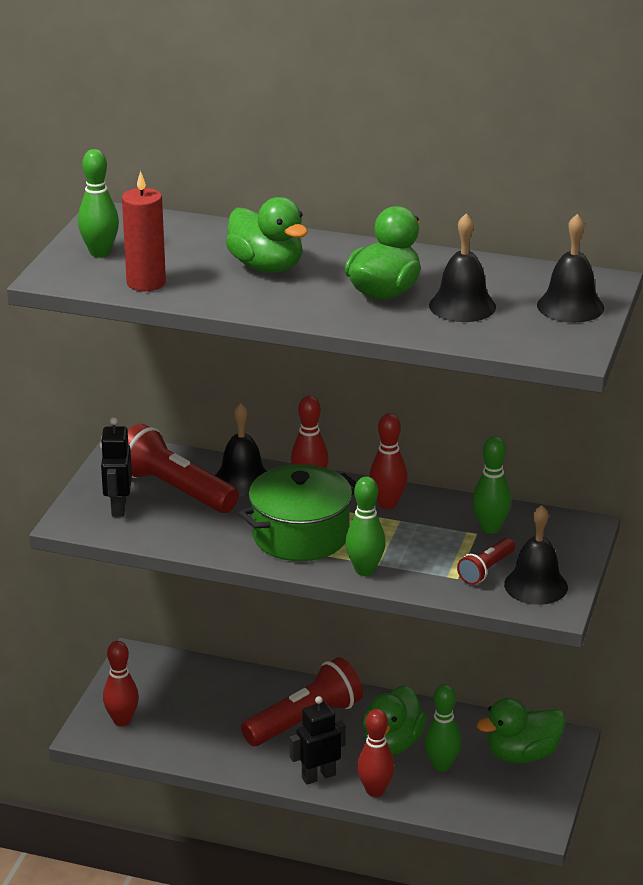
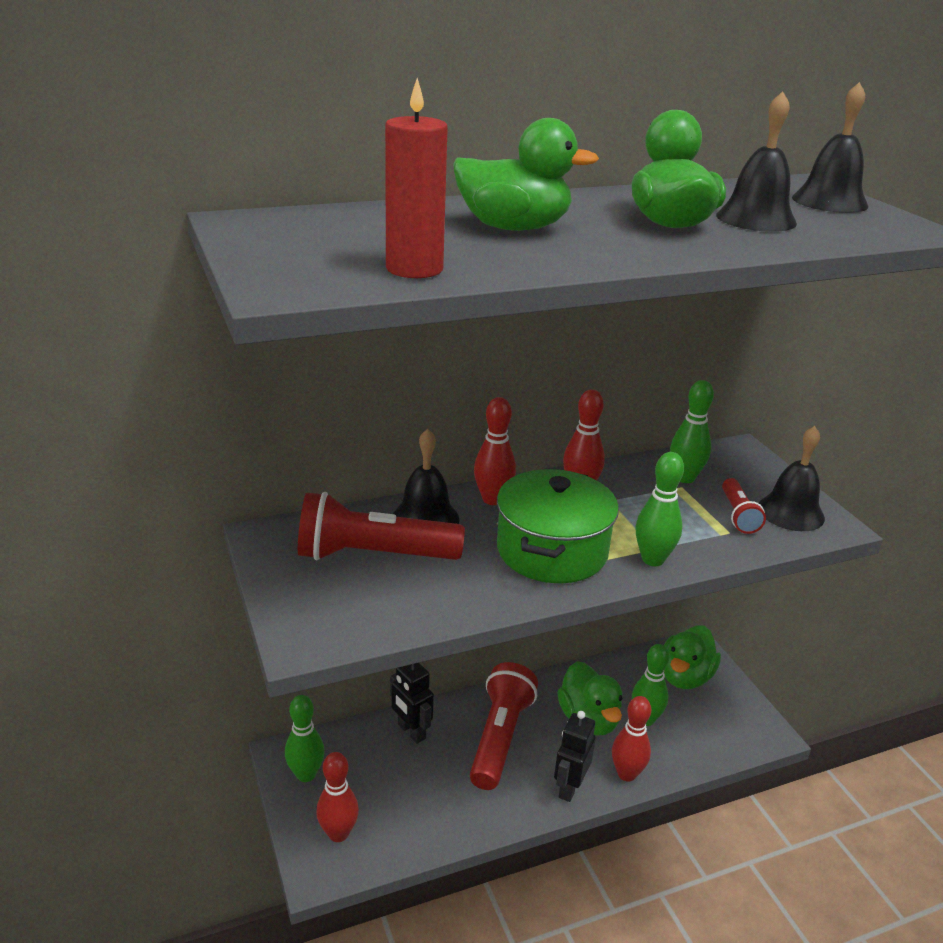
camera: 40 degrees left, 0 degrees up
(100, 253) = (297, 254): green bowling pin -> green bowling pin (306, 774)
(118, 507) = (337, 600): black robot -> black robot (411, 731)

